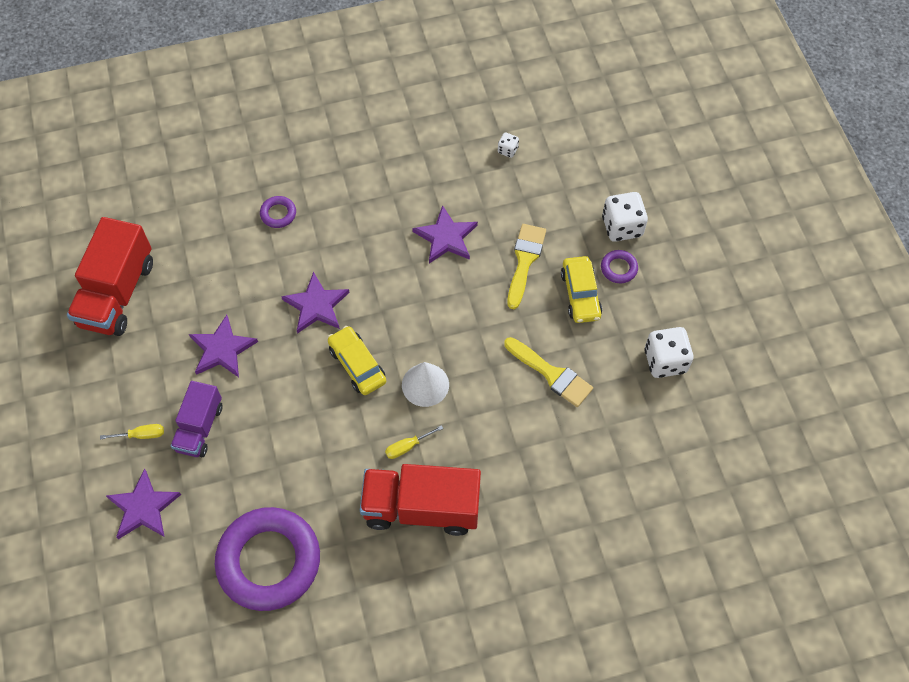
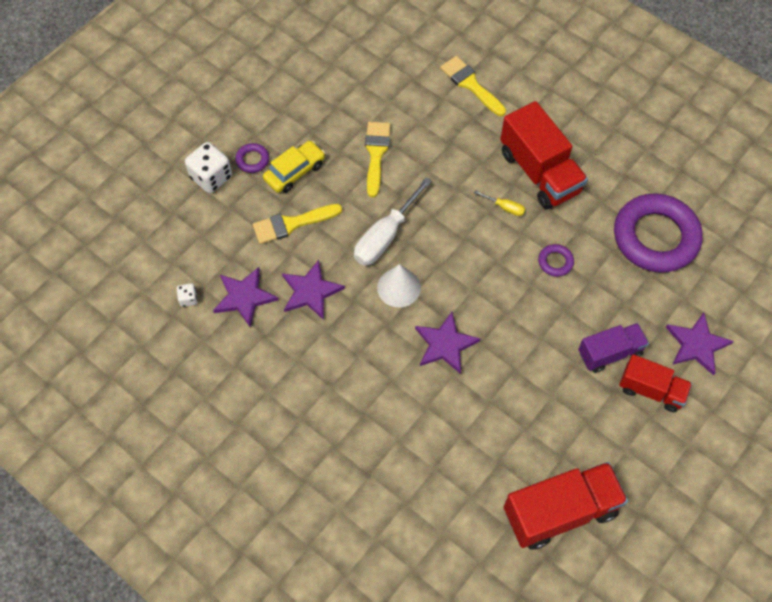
camera: 125 degrees left, 0 degrees up
(141, 435) = (651, 390): yellow screwdriver -> red truck
(222, 349) = (538, 386): purple star -> purple star (244, 297)
(278, 214) = (384, 437): purple ring -> purple ring (555, 262)
(357, 365) = (470, 280): yellow car -> none
(425, 384) = (449, 226): white cone -> white cone (399, 287)
(455, 326) = (385, 236): none -> white screwdriver
(576, 519) = (470, 84): none -> yellow brush
(665, 361) = (311, 94): white dice -> none

